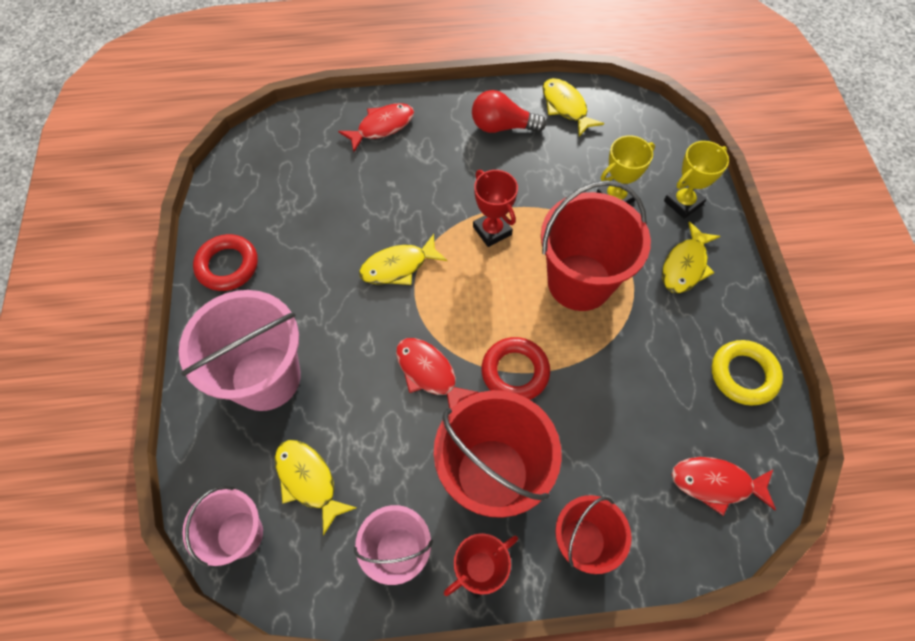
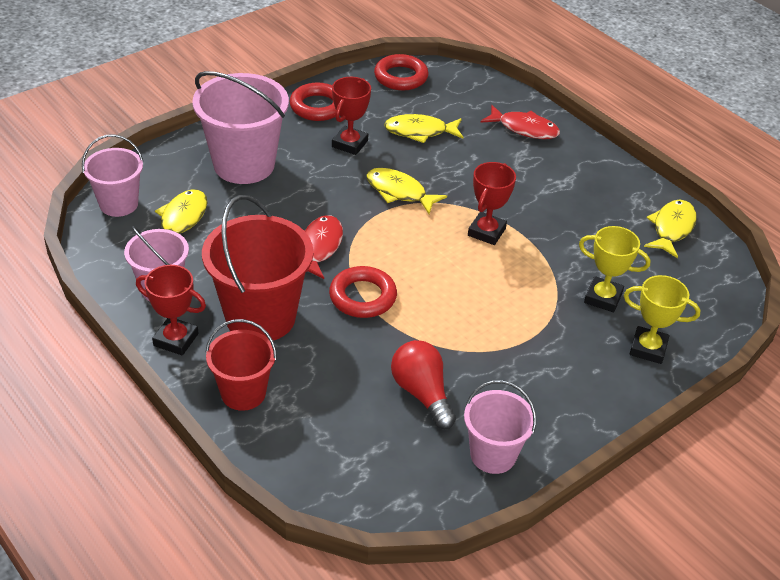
camera: 55 degrees right, 20 degrees down
(239, 174) = (401, 77): none -> red ring
(303, 269) = (350, 144): none -> red trophy
(502, 126) = (603, 197): red light bulb -> red light bulb (422, 393)
(579, 282) = (487, 306): red bucket -> none
(685, 265) = (575, 373): yellow fish -> yellow fish (419, 132)
(716, 483) = (363, 468): red fish -> none
(743, 375) = (493, 455): yellow ring -> pink bucket

